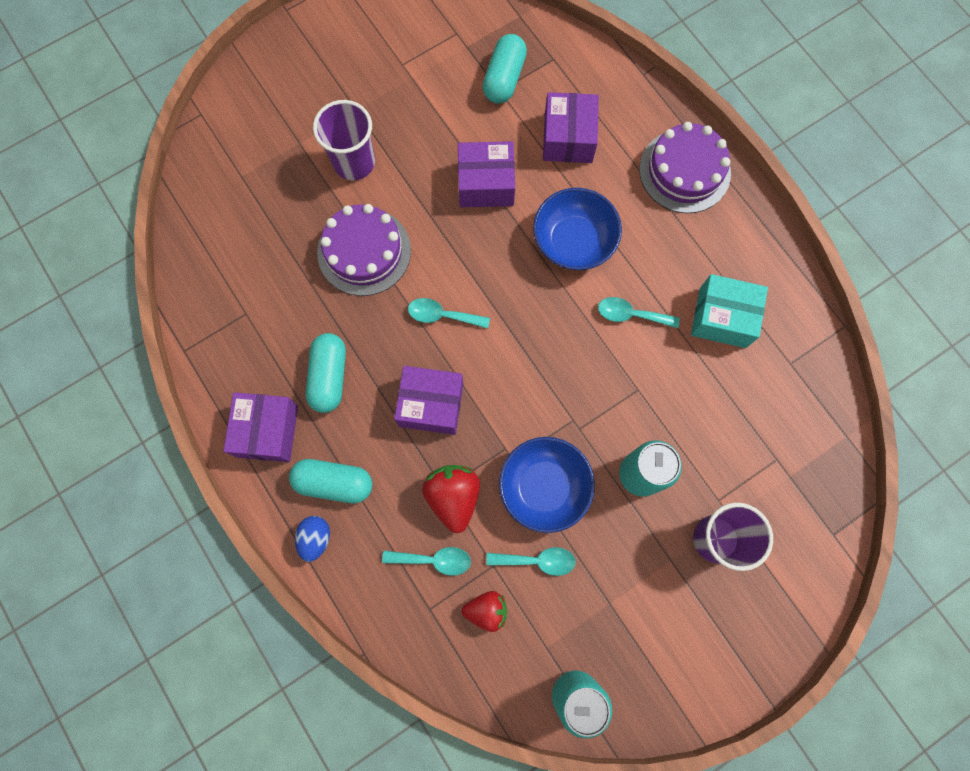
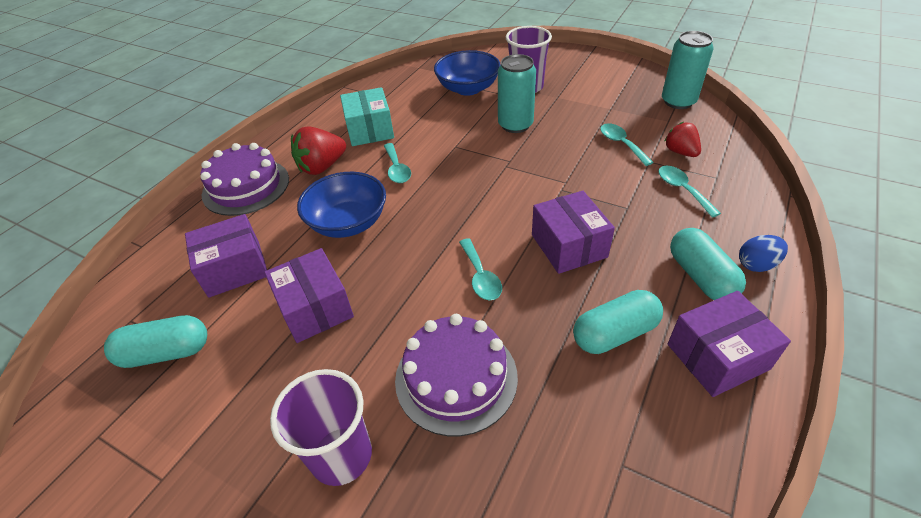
camera: 115 degrees left, 30 degrees down
(453, 497) = (627, 200): red strawberry -> red strawberry (322, 167)
(544, 487) = (569, 160): blue bowl -> blue bowl (468, 88)

